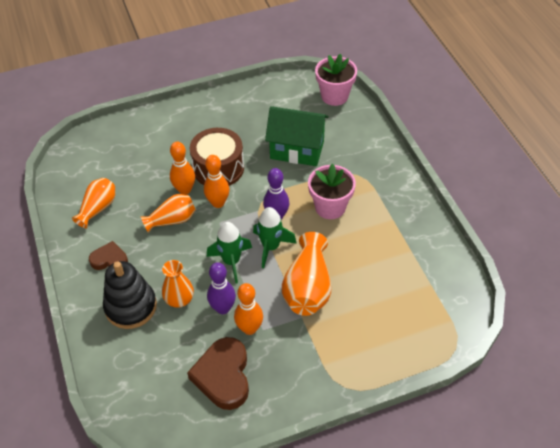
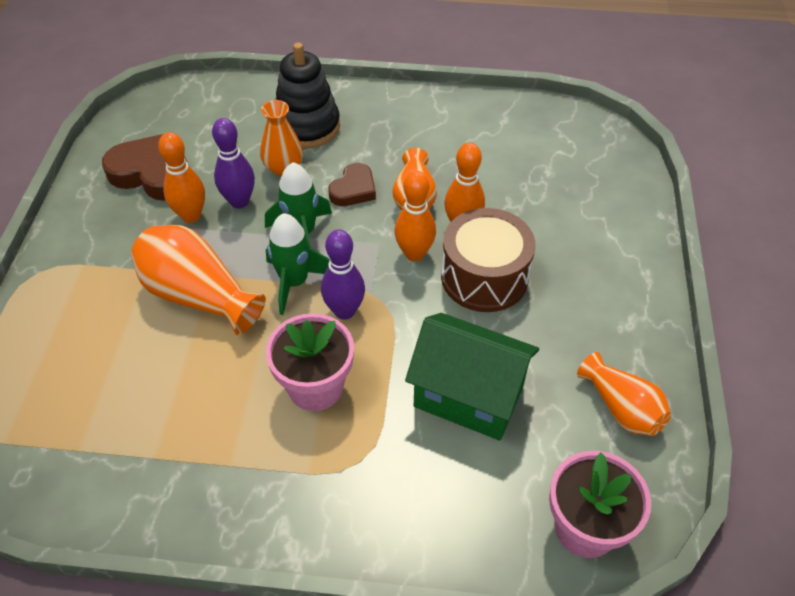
camera: 115 degrees right, 0 degrees up
(98, 208) = (481, 135): orange vase -> orange vase (621, 408)
(109, 260) = (389, 126): brown heart -> brown heart (353, 189)
(297, 150) = (468, 396): green house -> green house turned 75 degrees clockwise

